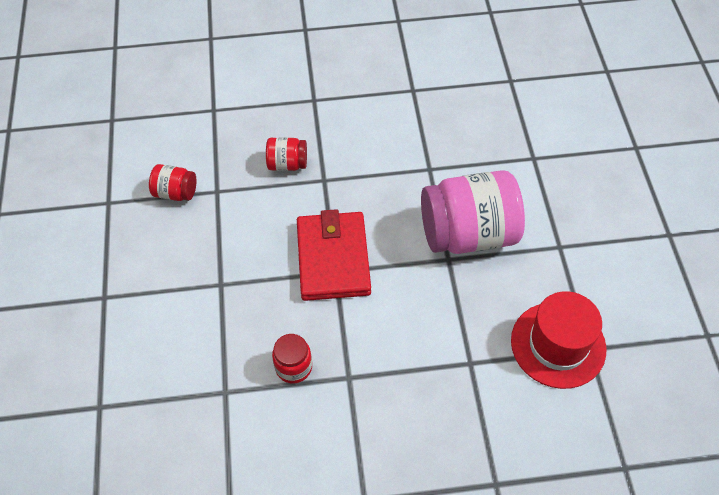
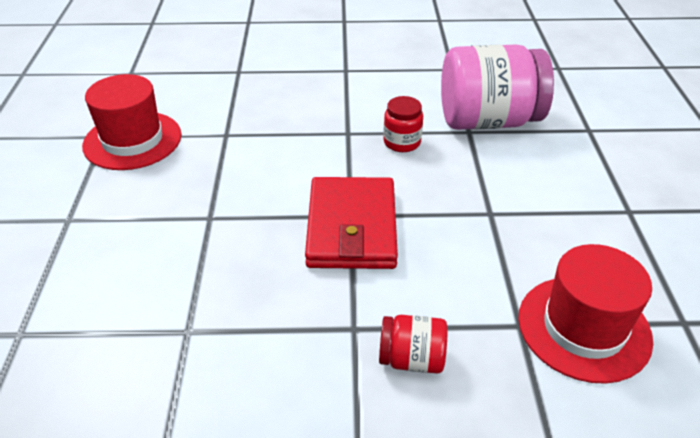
camera: 175 degrees left, 15 degrees down
(175, 192) = (584, 328): red jar -> red hat
(468, 234) = (172, 241): pink jar -> pink jar (488, 121)

